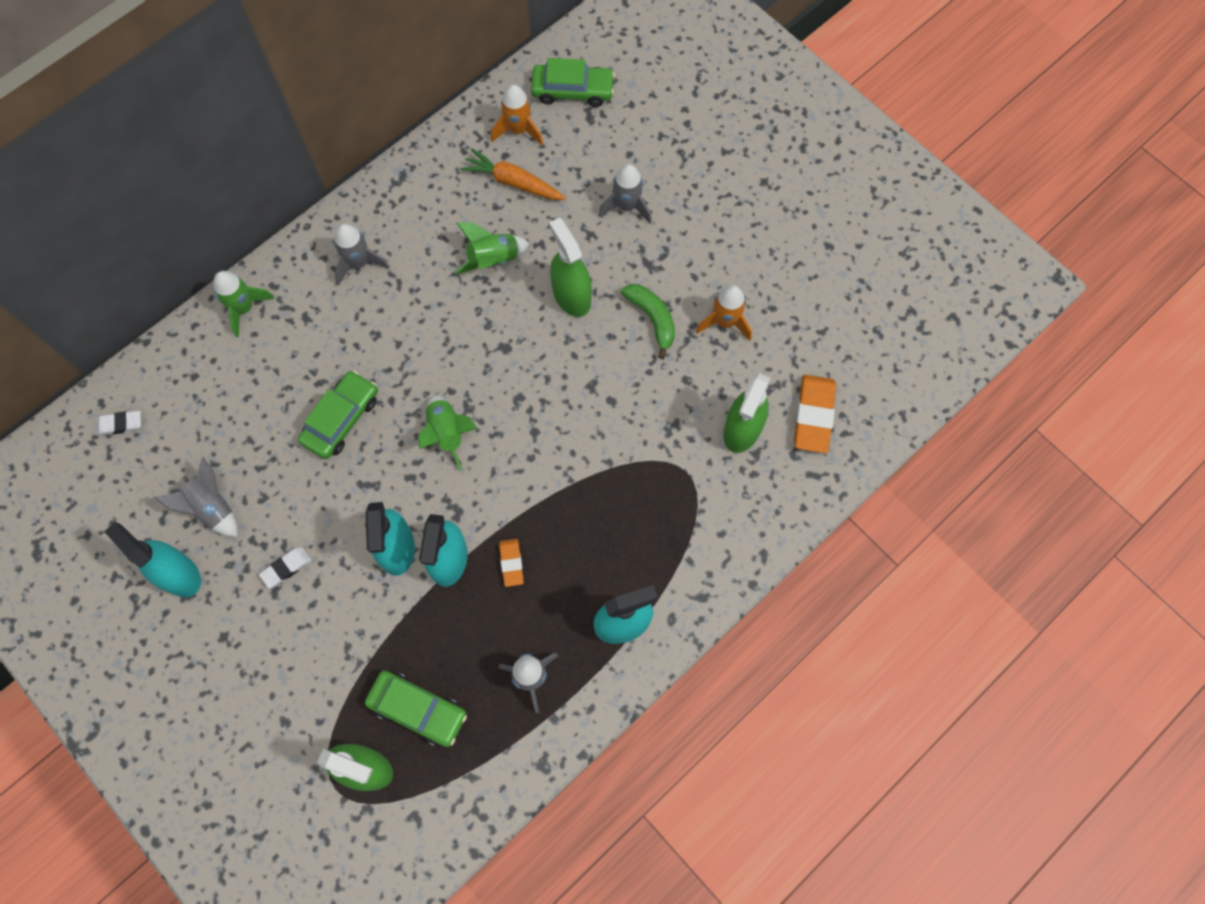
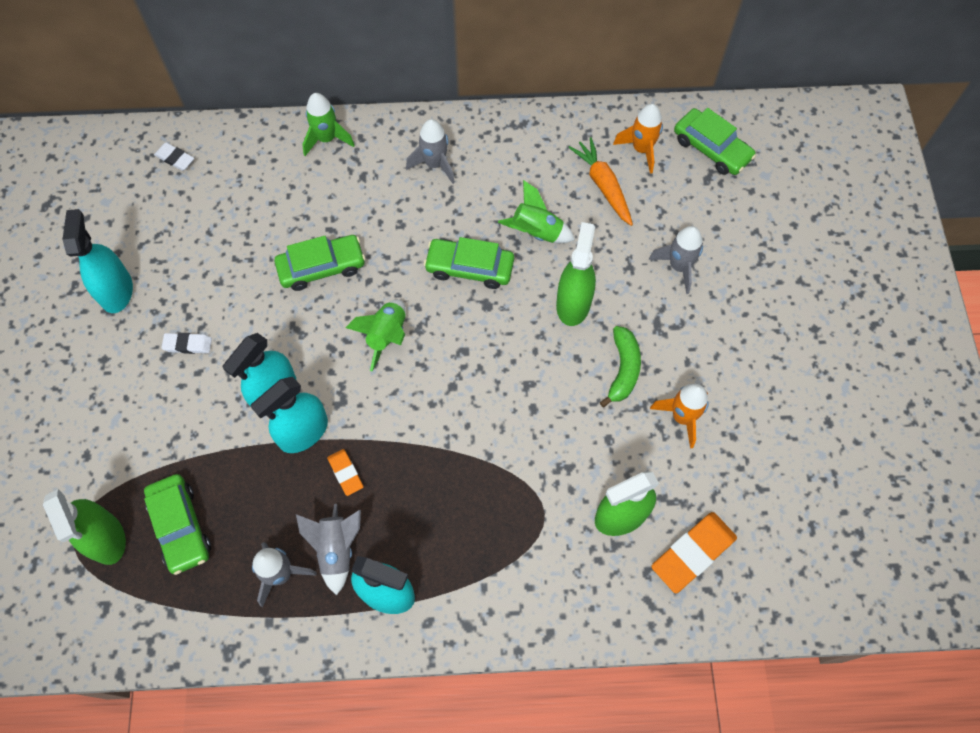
camera: 40 degrees right, 5 degrees down
(212, 508) = (179, 262): grey rocket -> grey rocket (336, 550)
(465, 328) = (470, 268): none -> green car
(511, 563) = (345, 473): orange eraser -> orange eraser turned 60 degrees counterclockwise

